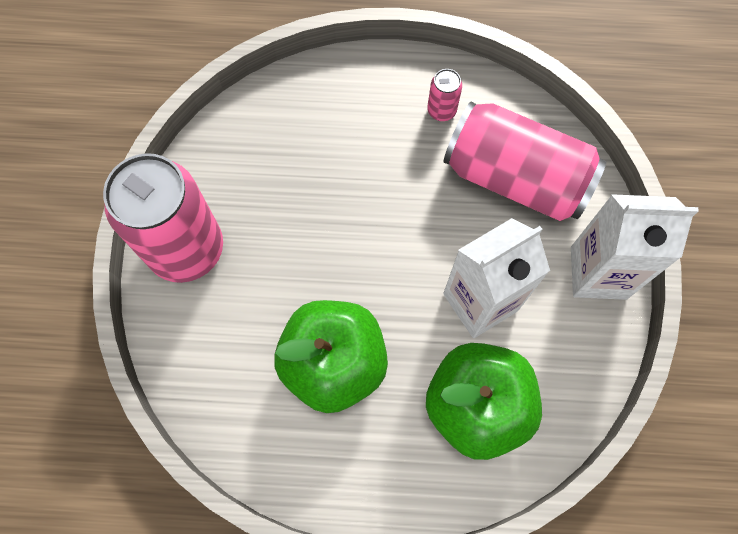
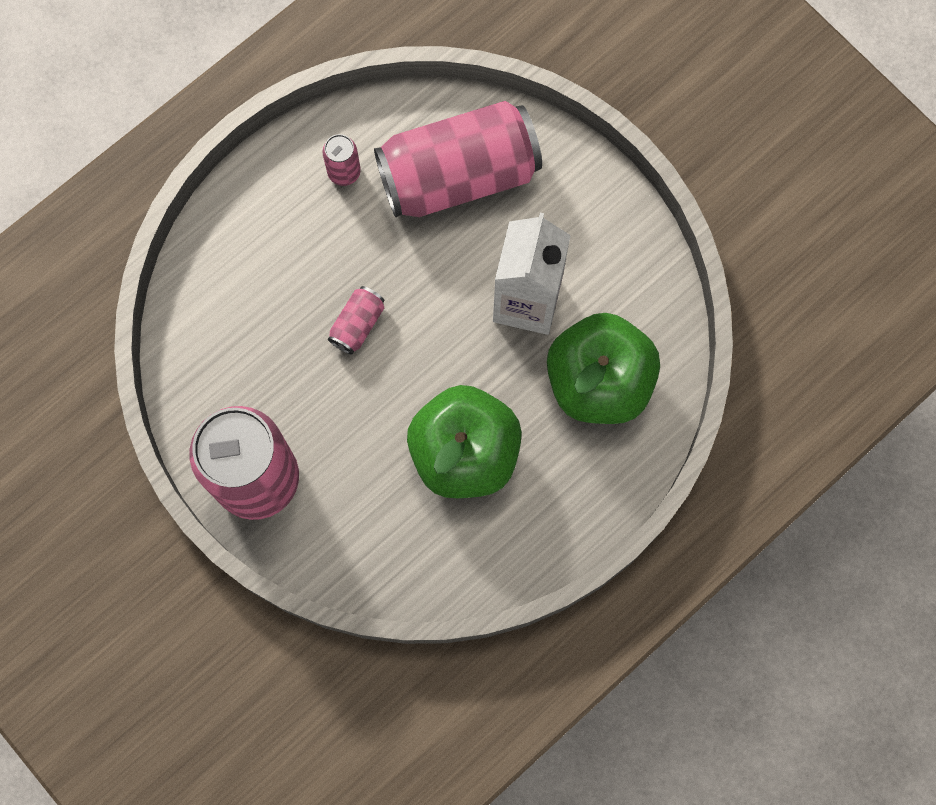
camera: 45 degrees left, 5 degrees up
(351, 212) = (357, 325): none -> pink can
(598, 273) = (591, 195): white carton -> none

